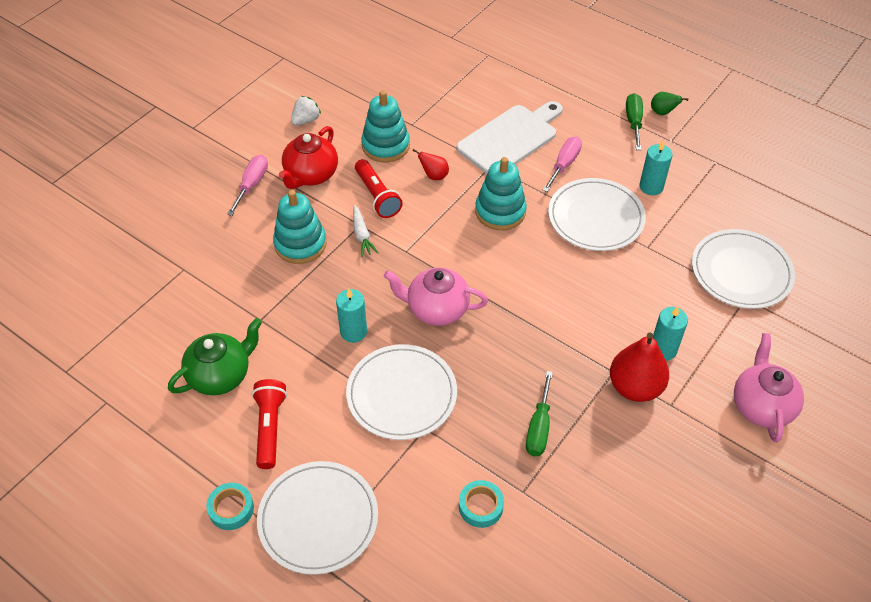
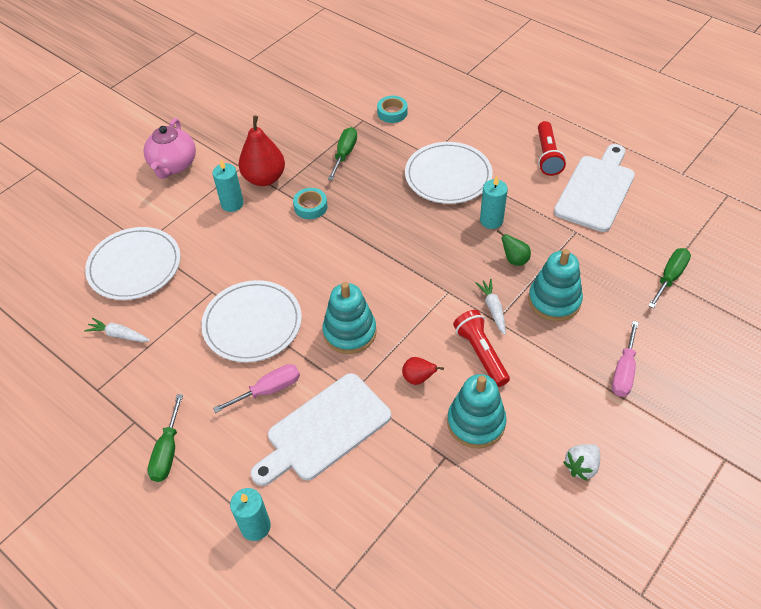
camera: 175 degrees left, 0 degrees up
(176, 269) = (670, 277): none -> green screwdriver
(221, 375) = (596, 190): green teapot -> white cutting board
(231, 509) = (562, 112): turquoise tape -> turquoise tape (310, 207)
(311, 175) = (559, 382): red teapot -> none
(318, 519) = (502, 107): white plate -> none
(436, 309) = (419, 237): pink teapot -> none
(564, 164) = (269, 390): pink screwdriver -> pink screwdriver turned 150 degrees counterclockwise
(651, 187) = (182, 358): turquoise candle -> turquoise candle (255, 526)
(662, 112) = (125, 466): green pear -> green pear (514, 260)
(720, 205) = (119, 335): none -> white carrot

